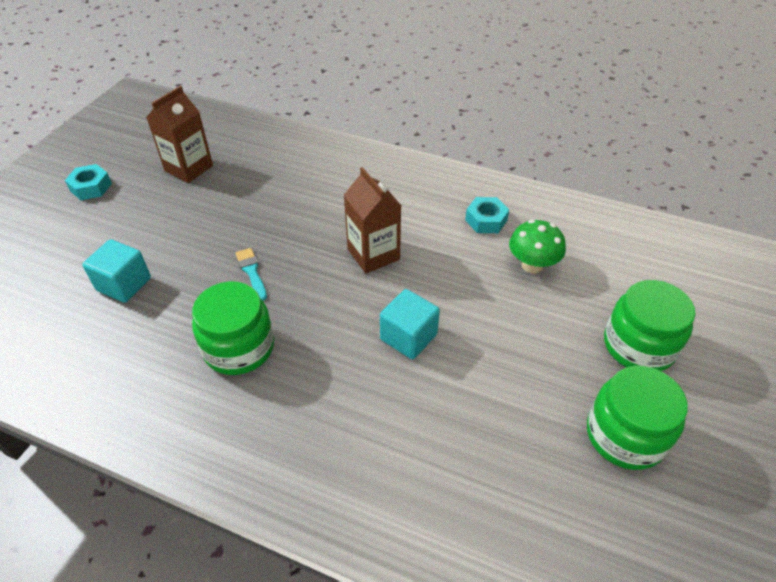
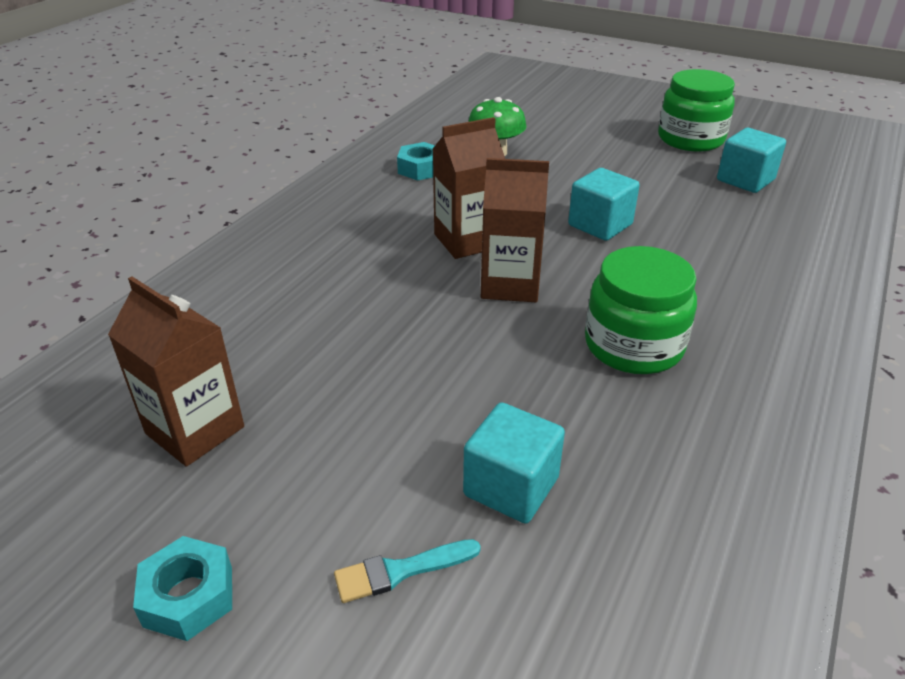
camera: 85 degrees left, 10 degrees down
(252, 272) = (491, 339): turquoise brush -> turquoise brush (400, 571)
(315, 280) = (510, 285): none -> brown carton
(529, 476) = (745, 180): none -> turquoise cube
(638, 346) = (597, 122): green jar -> none

